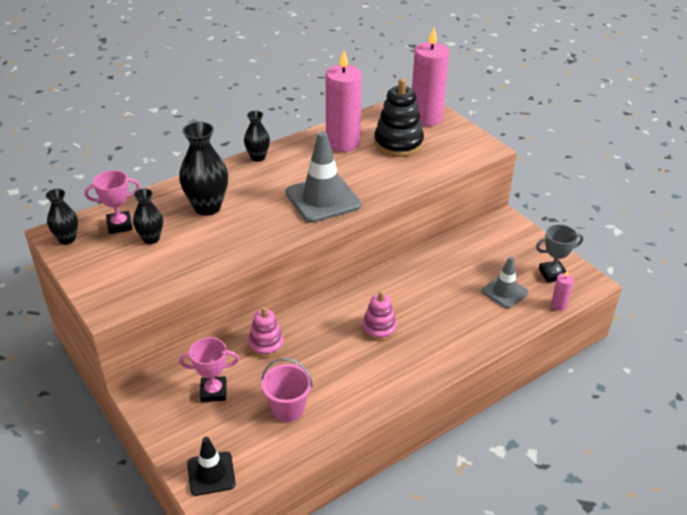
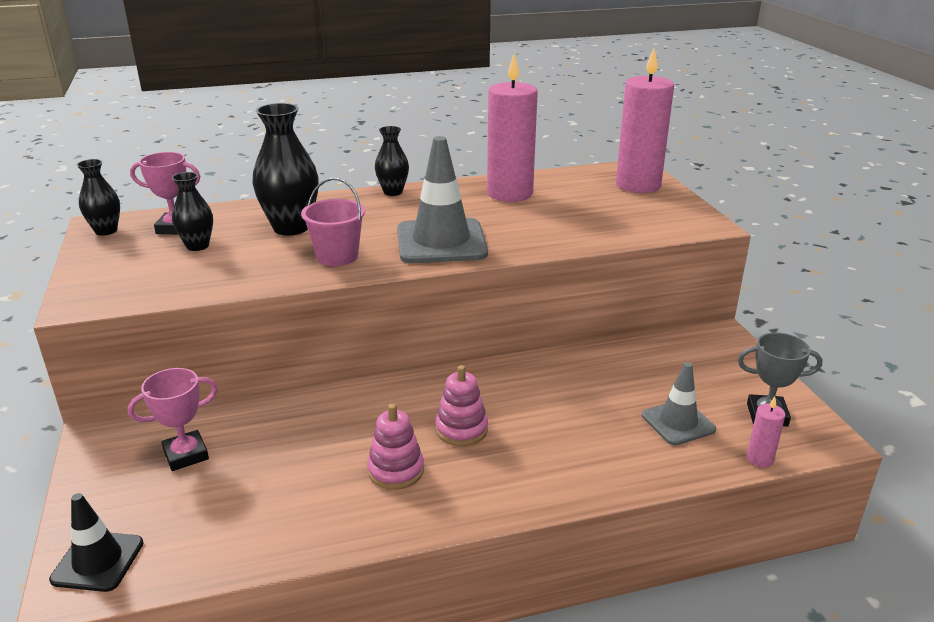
camera: 20 degrees right, 10 degrees down
(213, 392) = (186, 455): pink trophy -> pink trophy turned 45 degrees counterclockwise
(266, 345) = (295, 414): pink stacking toy -> pink stacking toy (396, 470)
(288, 408) = (265, 501): pink bucket -> pink bucket (337, 256)
(398, 143) = (583, 203): black stacking toy -> none

